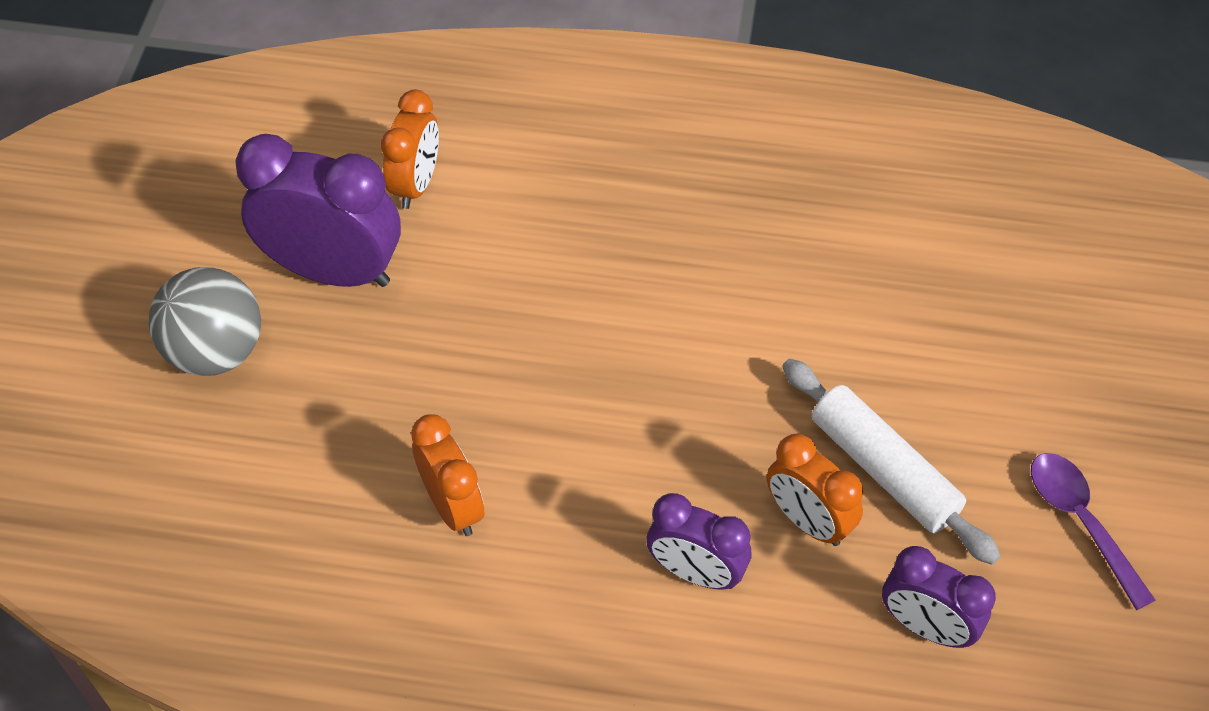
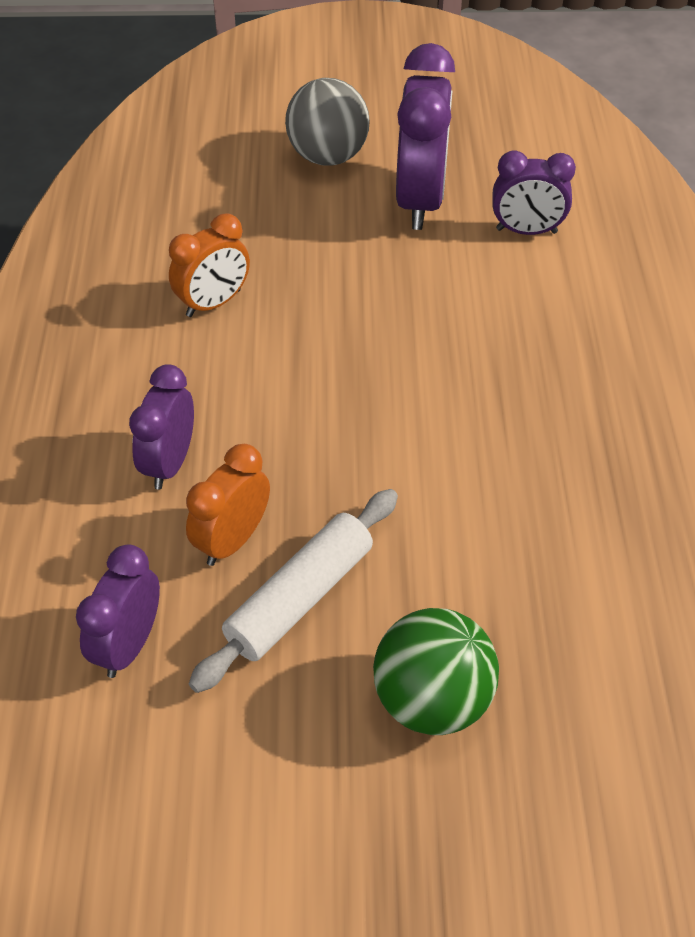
camera: 80 degrees right, 5 degrees down
(416, 184) = (526, 231): orange clock -> purple clock
(999, 381) = (432, 699): none -> green ball
(1080, 522) = (266, 787): purple spoon -> none

